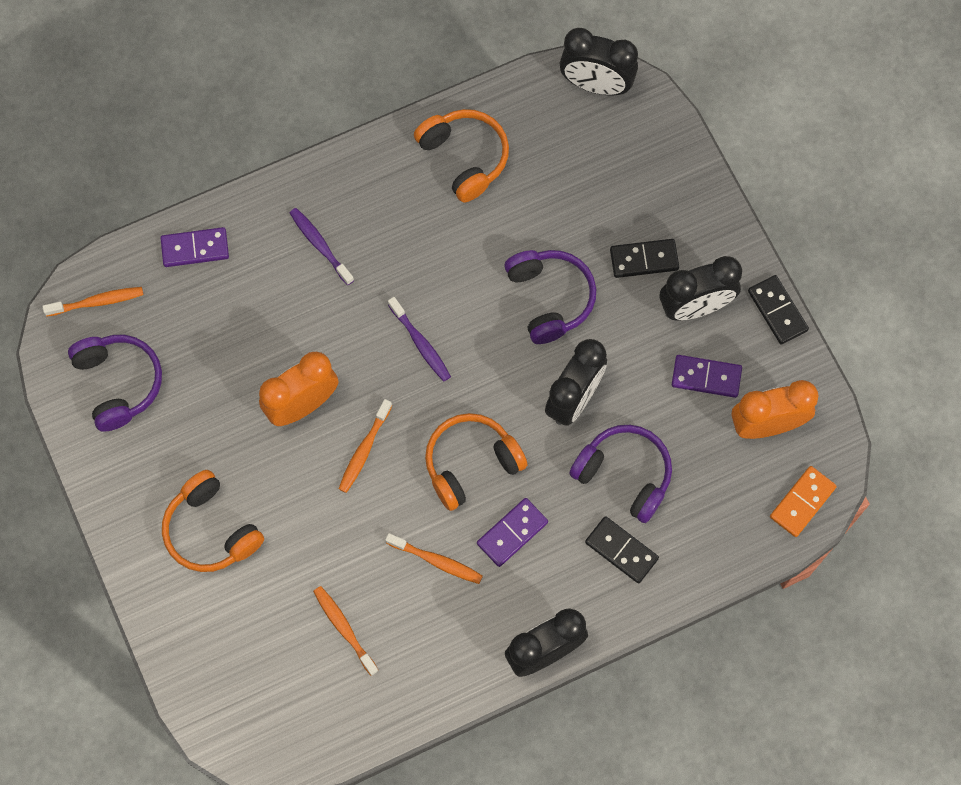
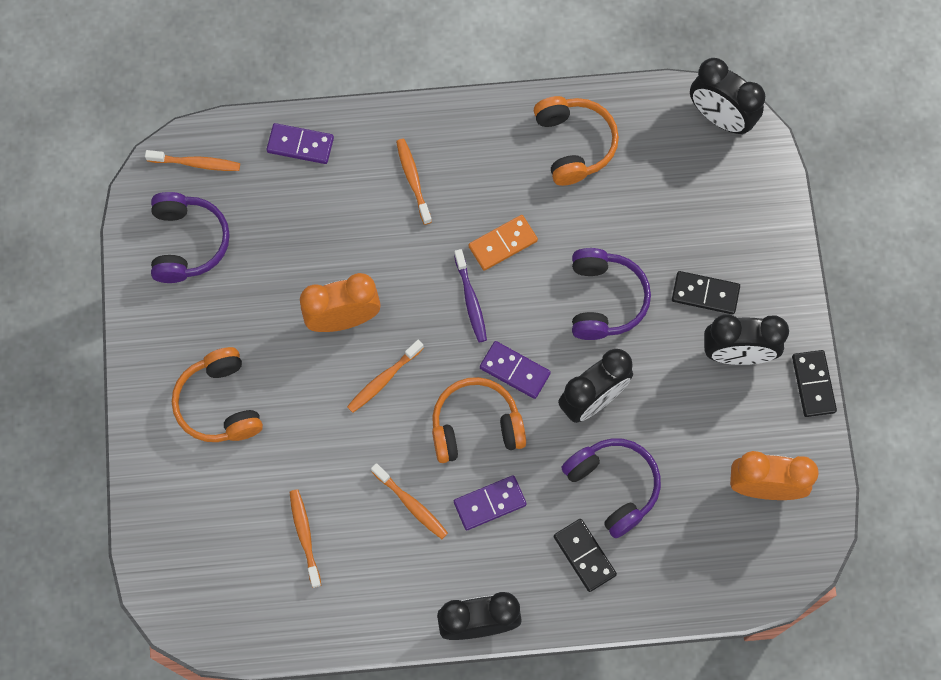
camera: 20 degrees right, 0 degrees up
(320, 245) = (413, 180): purple toothbrush -> orange toothbrush
(706, 377) = (723, 423): purple domino -> purple domino (514, 371)
(802, 502) = (771, 571): orange domino -> orange domino (502, 243)

